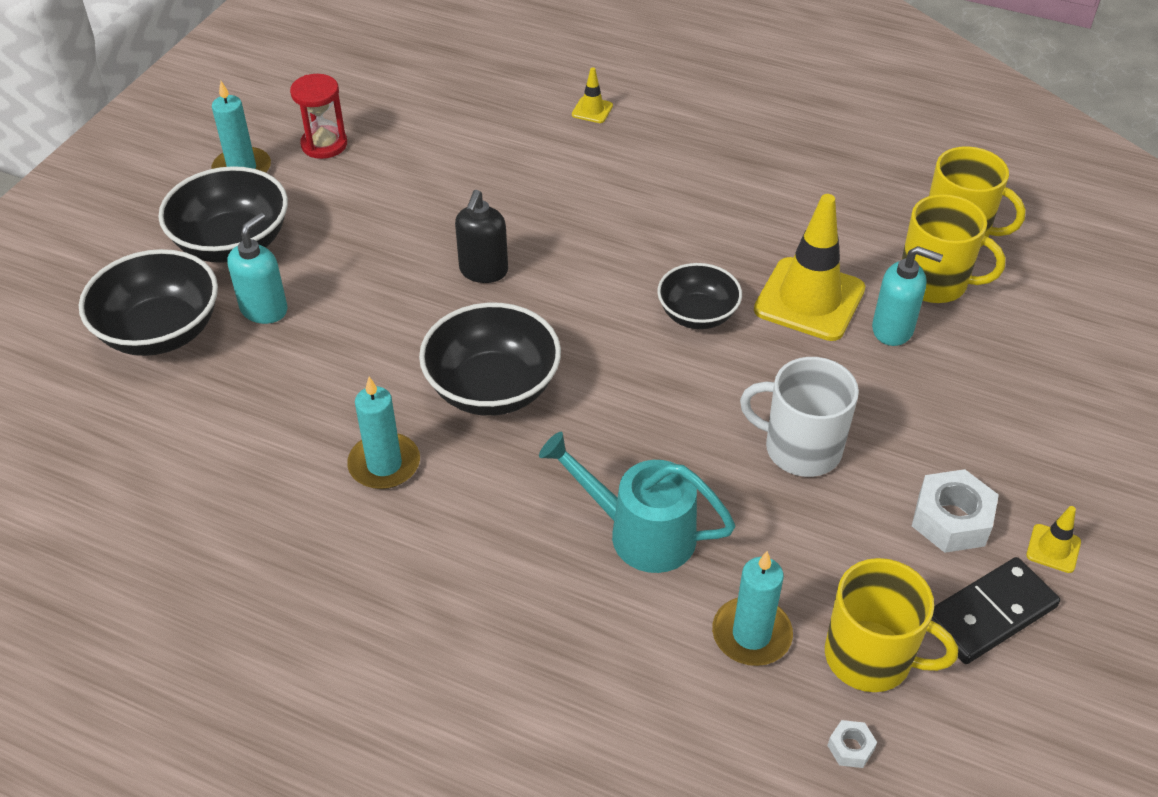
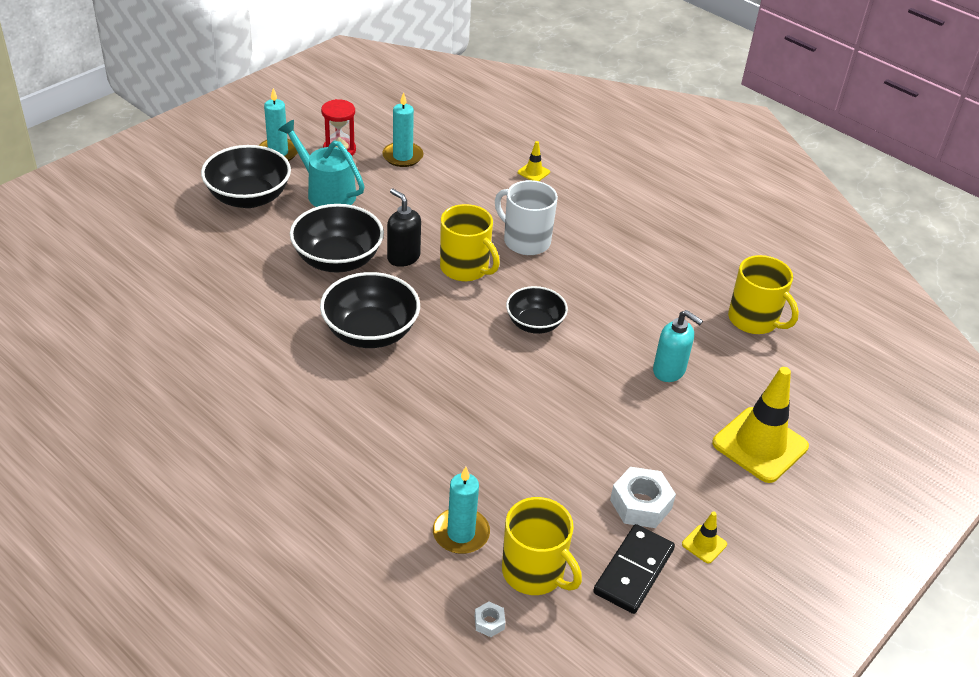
camera: 15 degrees right, 5 degrees down
(161, 332) = (176, 240): black bowl -> black bowl (337, 259)
(264, 309) = (248, 243): turquoise soap dispenser -> none
(384, 464) = (276, 359): turquoise candle -> turquoise candle (402, 156)
(483, 271) = (403, 257): black soap dispenser -> black soap dispenser turned 105 degrees clockwise
(639, 532) = (420, 449): turquoise watering can -> turquoise watering can (325, 192)
(800, 448) = (559, 428): white mug -> white mug (525, 241)
(809, 299) = (619, 335): yellow traffic cone -> yellow traffic cone (760, 445)
(934, 283) = (717, 348): yellow mug -> yellow mug (465, 268)
(990, 614) = (634, 571): black domino -> black domino turned 45 degrees counterclockwise

